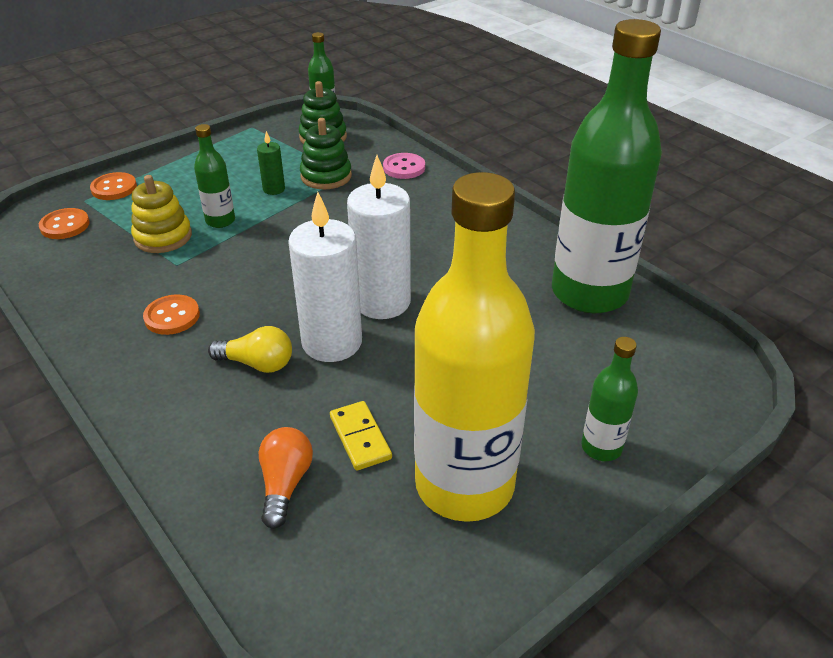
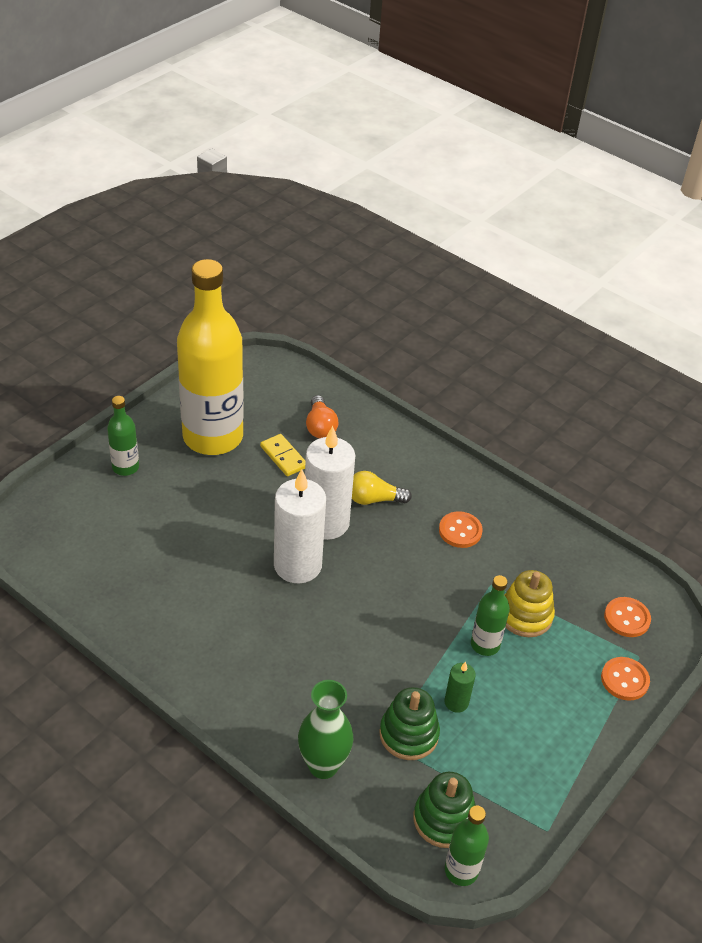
camera: 165 degrees right, 5 degrees up
(404, 168) = (323, 765): pink button -> green vase
(589, 293) = (118, 597): green bottle -> none

